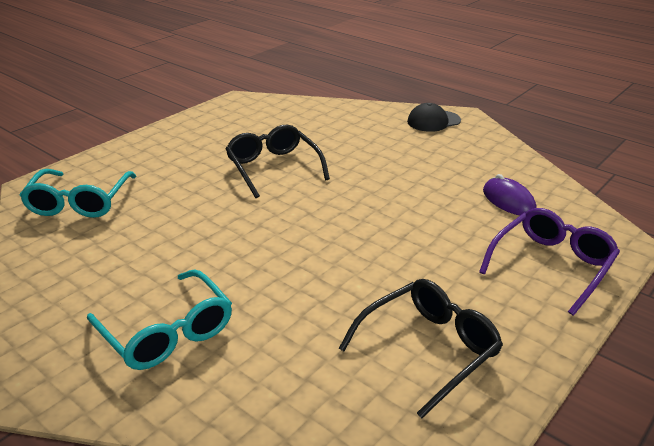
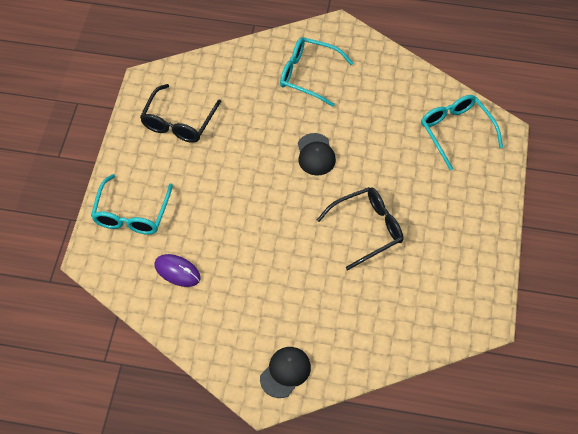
camera: 150 degrees right, 25 degrees up
(261, 239) = (315, 154): none -> black cap
(273, 168) = (367, 229): black glasses -> black glasses turned 60 degrees counterclockwise
(551, 265) = (131, 214): purple glasses -> turquoise glasses

